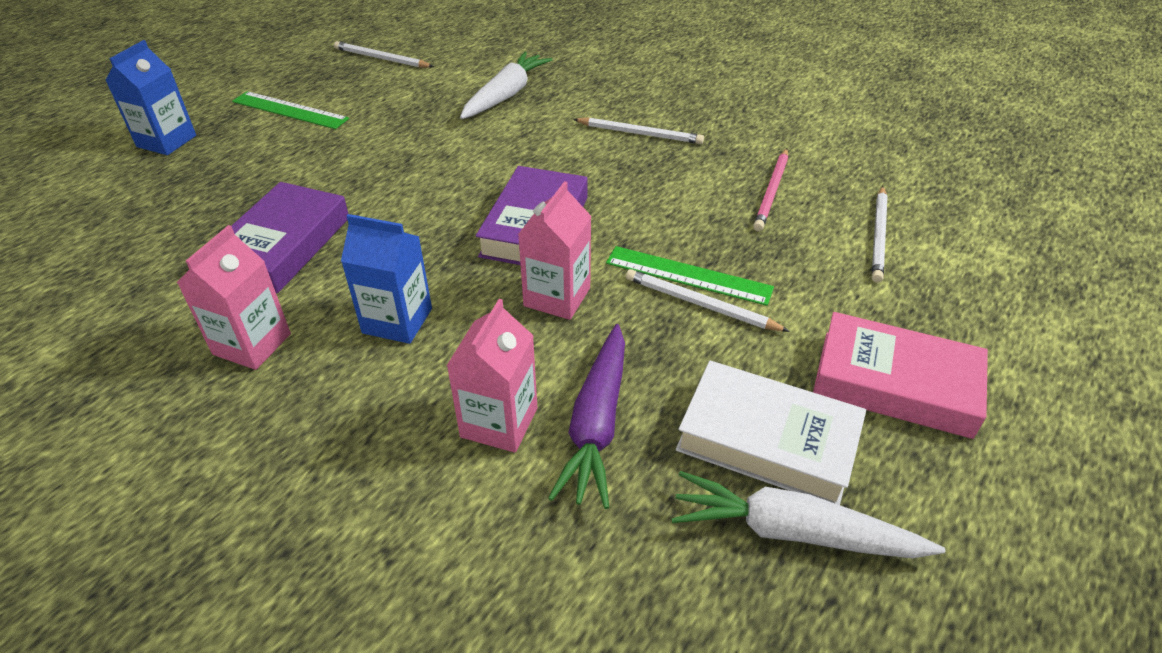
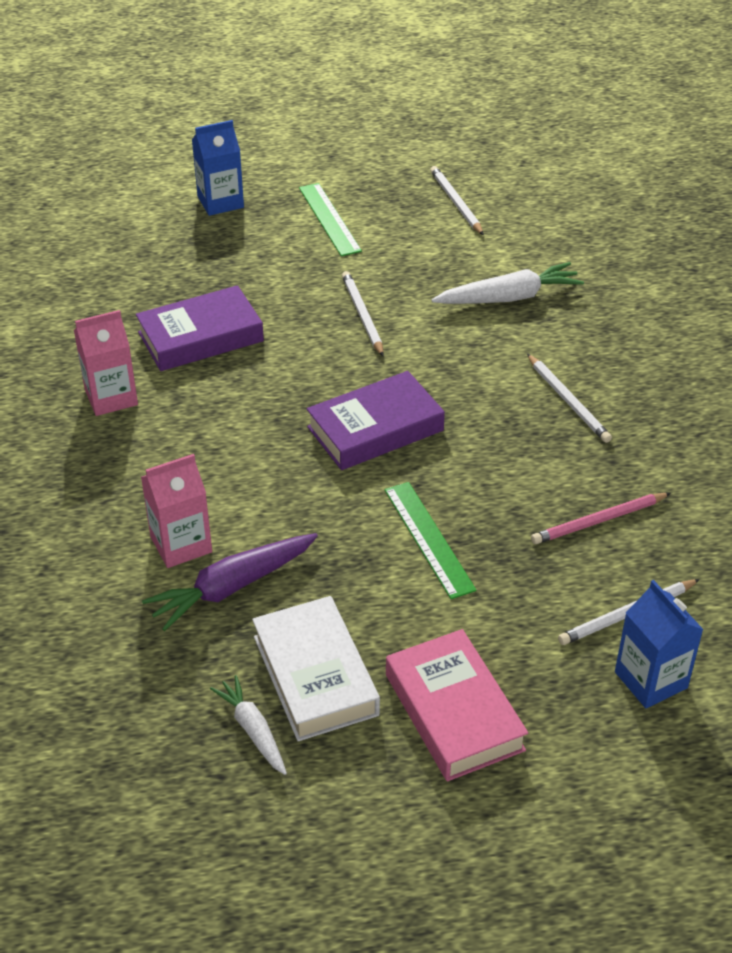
camera: 45 degrees right, 0 degrees up
(397, 321) = (204, 438): blue carton -> blue carton (651, 680)
(557, 297) = (319, 491): pink carton -> none
(700, 304) = (405, 564): white pencil -> white pencil (362, 315)
(792, 532) = (252, 730): white carrot -> white carrot, size x0.63

